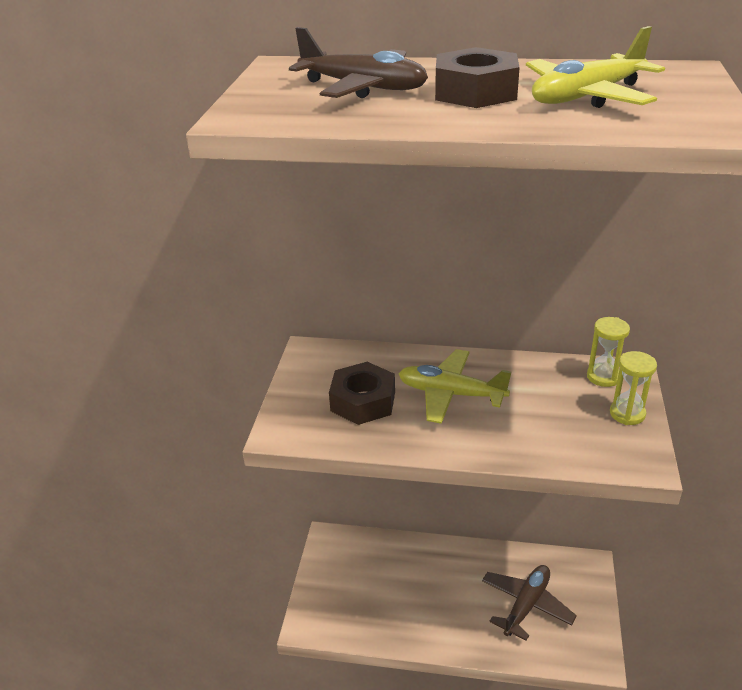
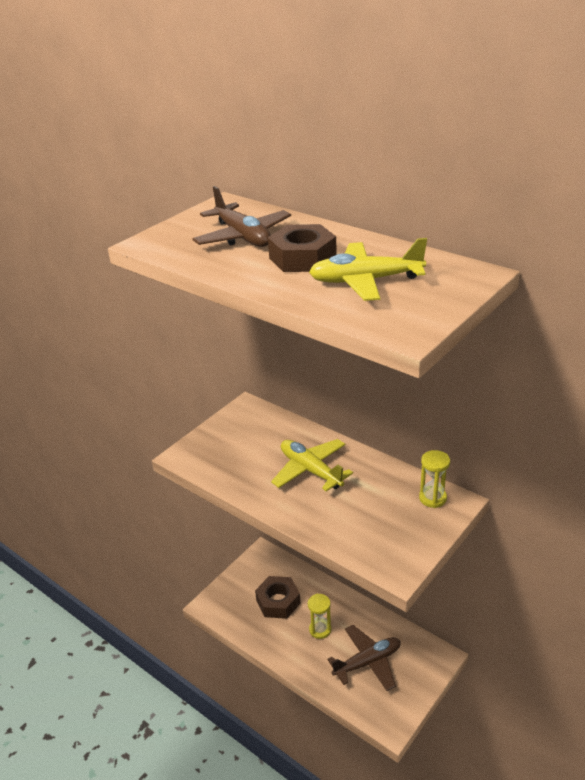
camera: 30 degrees right, 0 degrees up
(363, 401) = (249, 454): brown nut -> brown nut (278, 602)
(627, 414) = (422, 532): yellow hourglass -> yellow hourglass (320, 629)

